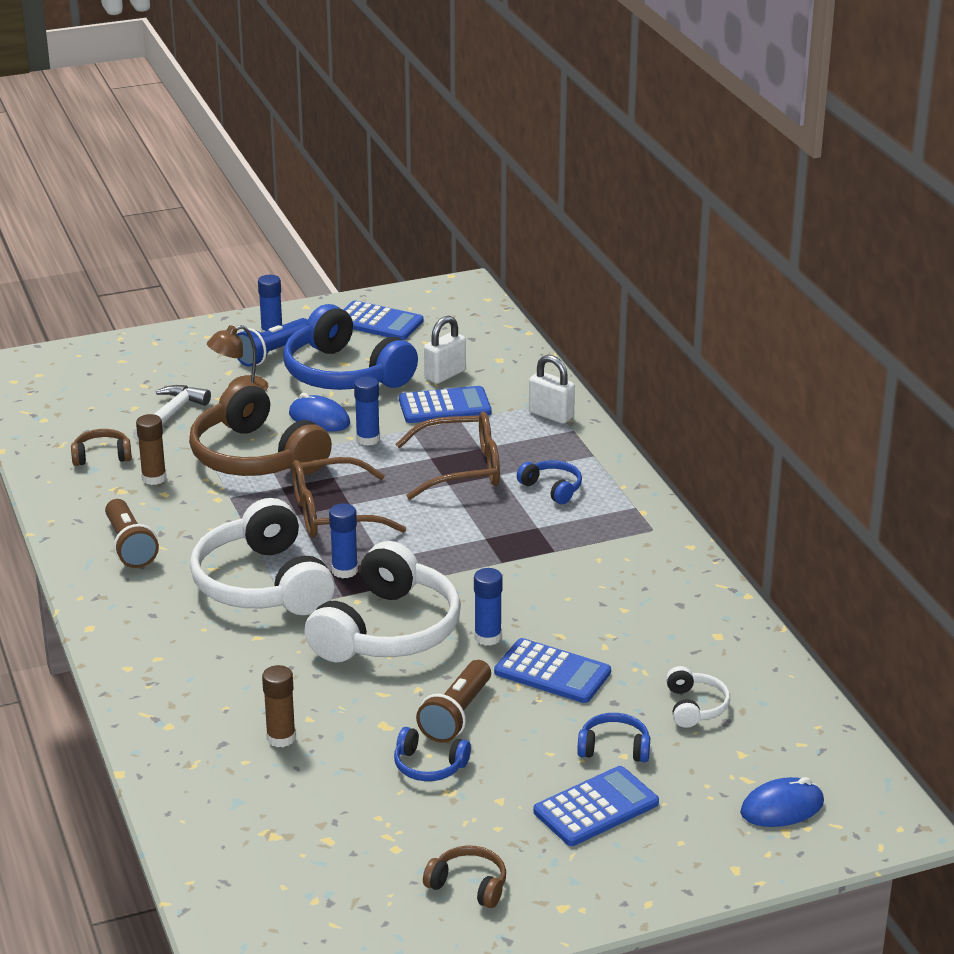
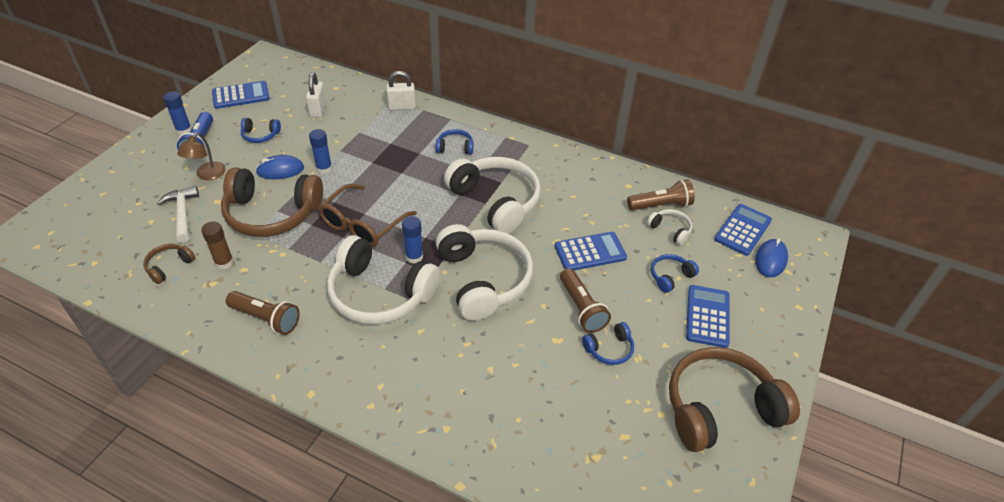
camera: 45 degrees left, 15 degrees up
(281, 738) = (517, 388): brown glue stick -> none
(344, 374) = (260, 135): blue headphones -> blue headphones, size x0.45
(445, 406) = (341, 128): blue calculator -> blue calculator (742, 230)
(462, 469) = (397, 160): brown glasses -> none
(468, 885) = (720, 408): brown headphones -> brown headphones, size x2.25
(487, 637) = (536, 251): blue glue stick -> none
(517, 566) = (496, 201): none -> white headphones
(726, 677) = (661, 205): none -> brown flashlight

